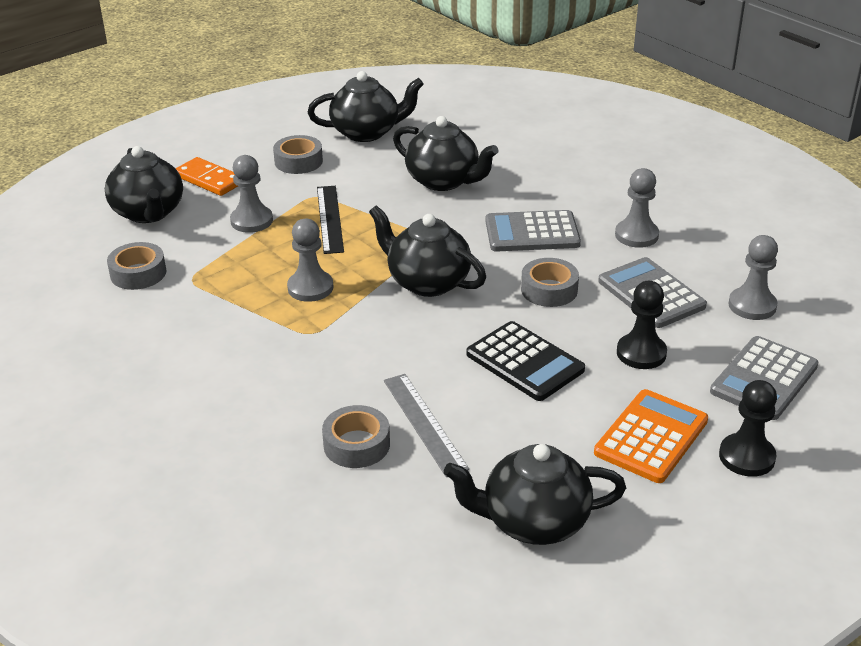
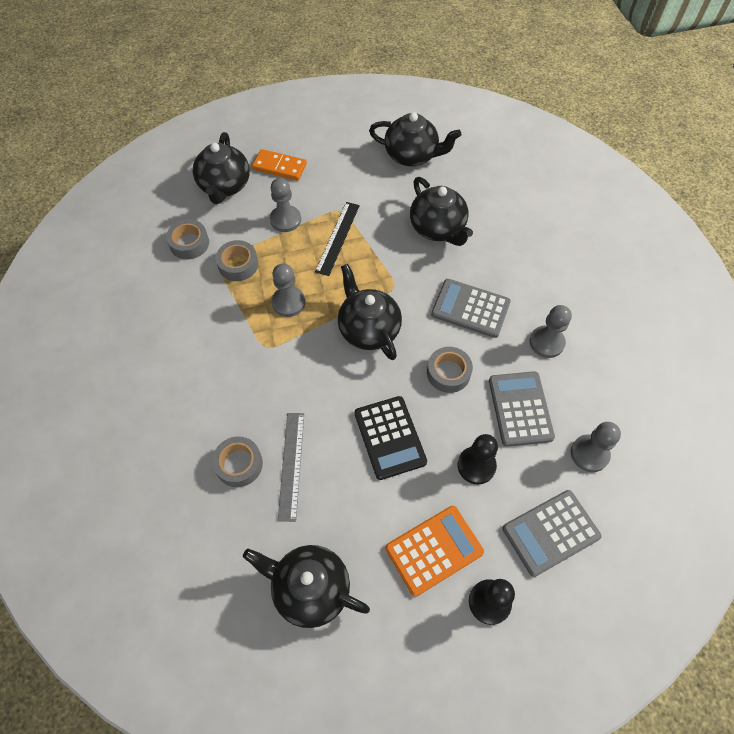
camera: 25 degrees right, 25 degrees up
(209, 179) = (279, 167): orange domino -> orange domino turned 45 degrees counterclockwise
(298, 161) = (348, 170): grey tape -> grey tape (238, 265)

